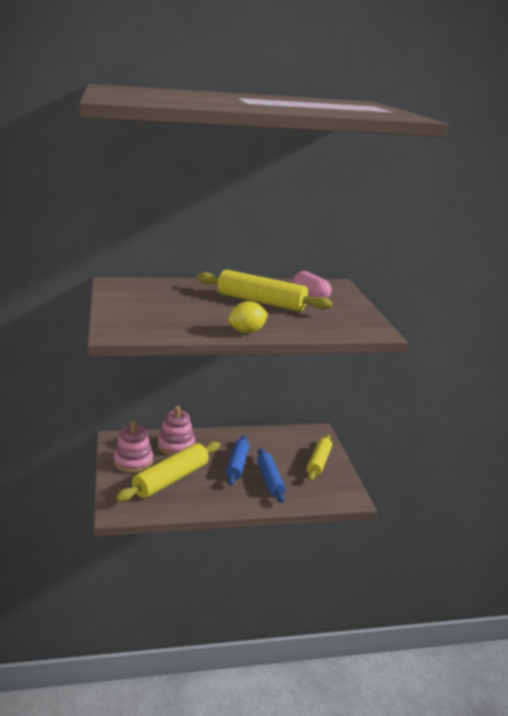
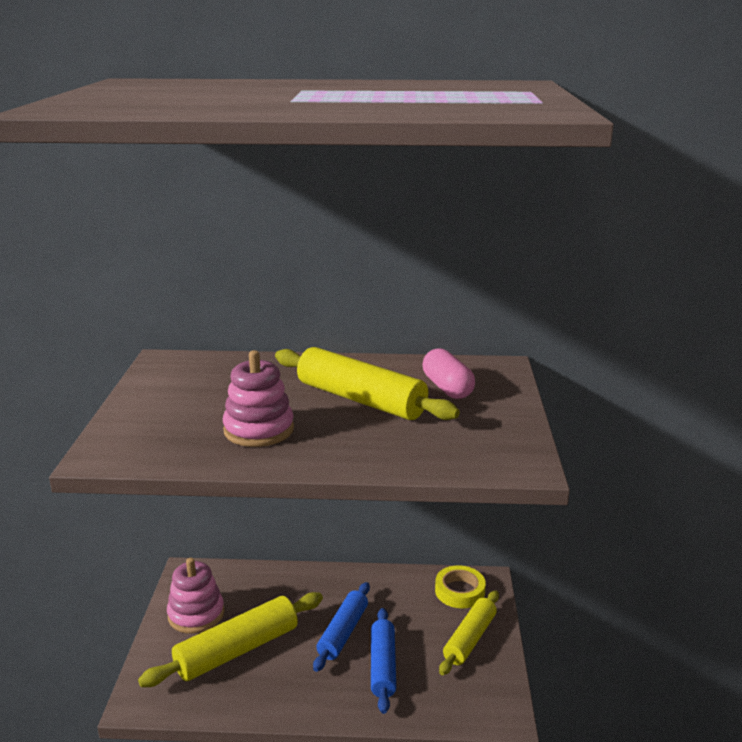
camera: 15 degrees right, 0 degrees up
(176, 446) = (266, 591): pink stacking toy -> pink stacking toy (259, 430)
(247, 332) = (304, 458): yellow lemon -> none
(303, 438) = (459, 591): none -> yellow tape

